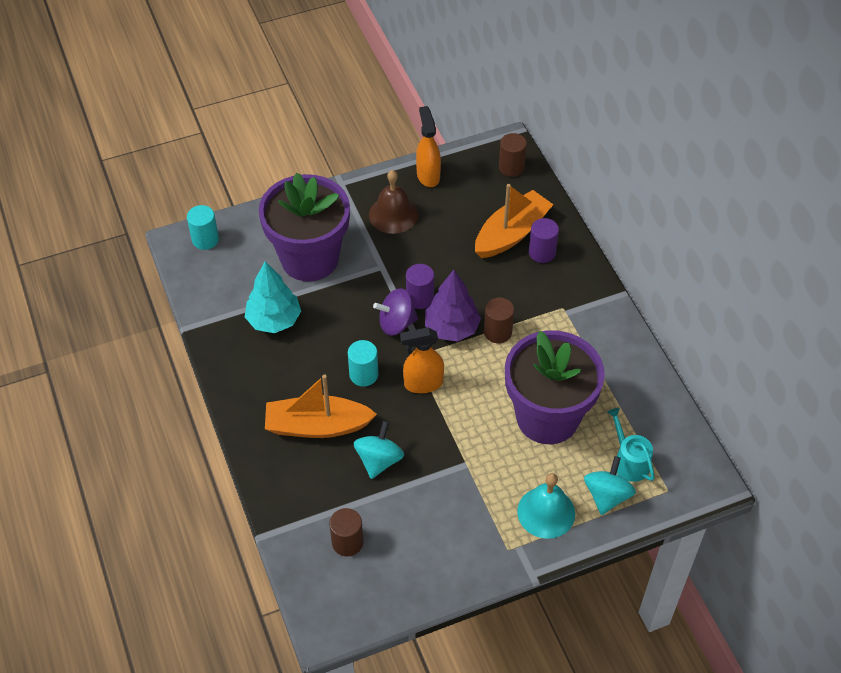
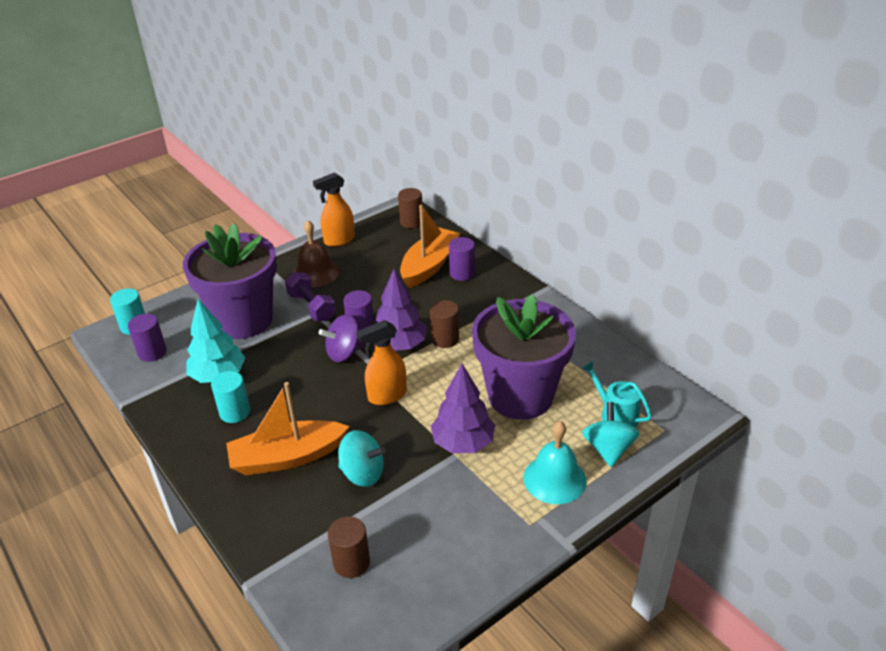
camera: 15 degrees left, 15 degrees down
(218, 276) = (152, 352): none -> purple cylinder
(363, 374) = (324, 401): turquoise cylinder -> turquoise cylinder (235, 412)
(379, 258) = (312, 307): none -> purple dumbbell
(379, 460) = (363, 473): turquoise spinning top -> turquoise spinning top turned 105 degrees clockwise
(428, 175) = (339, 240): orange spray bottle -> orange spray bottle turned 90 degrees counterclockwise
(477, 453) = (463, 443): none -> purple tree

